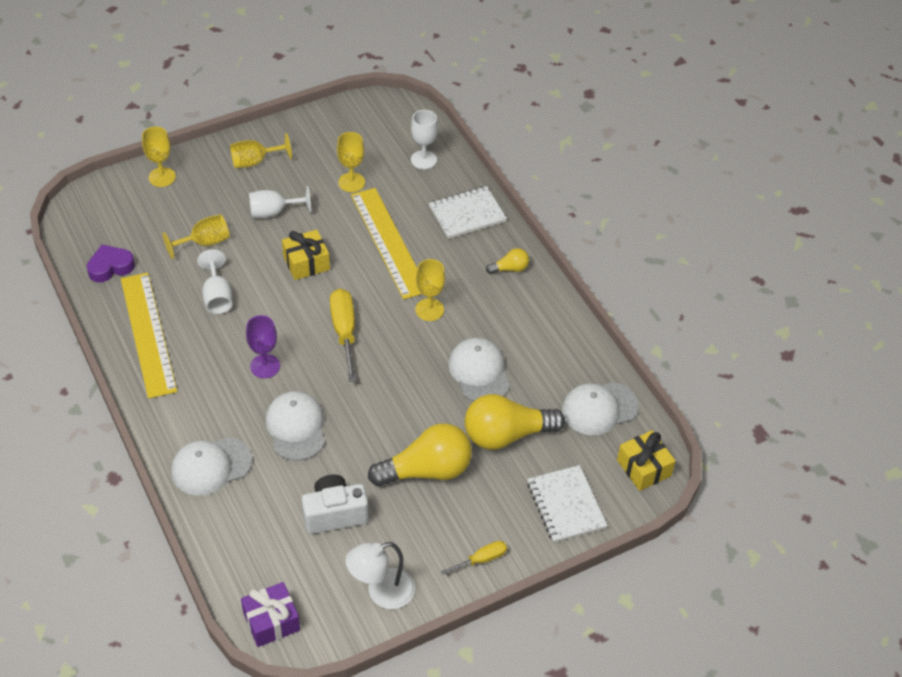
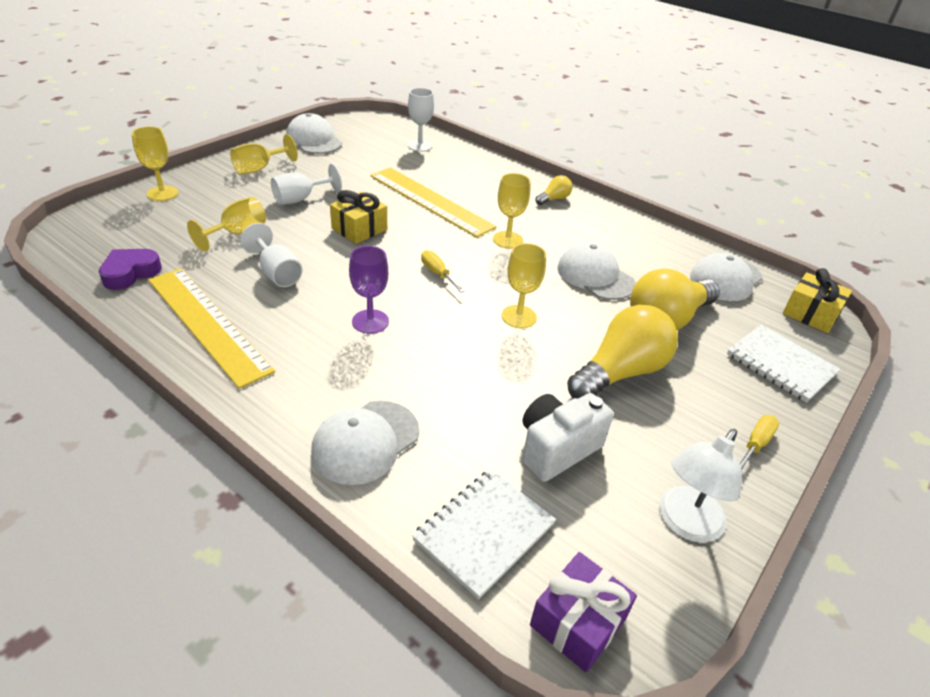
camera: 25 degrees left, 10 degrees down
(296, 427) = (445, 370): white cap -> white cap (314, 140)
(344, 332) = (438, 274): yellow screwdriver -> yellow screwdriver, size x0.56
(351, 182) = (365, 168): yellow goblet -> yellow goblet (519, 317)
(467, 214) = (486, 172): white notebook -> white notebook (484, 532)

